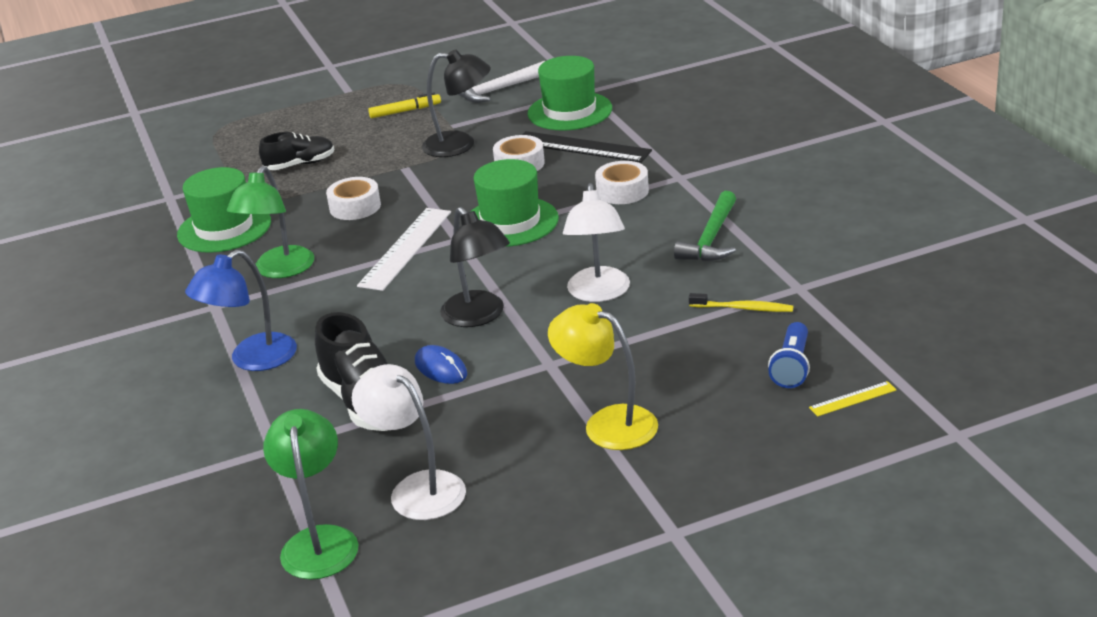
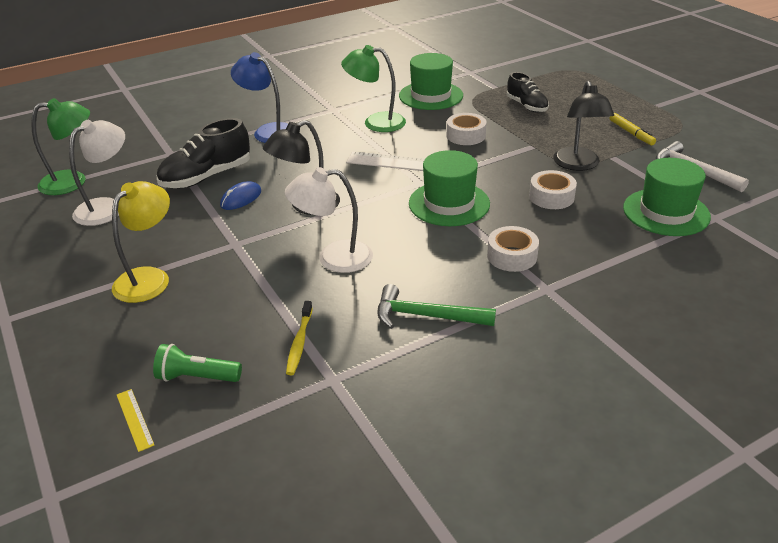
camera: 80 degrees right, 5 degrees up
(582, 147) = (593, 226): black ruler -> none
(792, 367) = (197, 377): blue flashlight -> green flashlight

